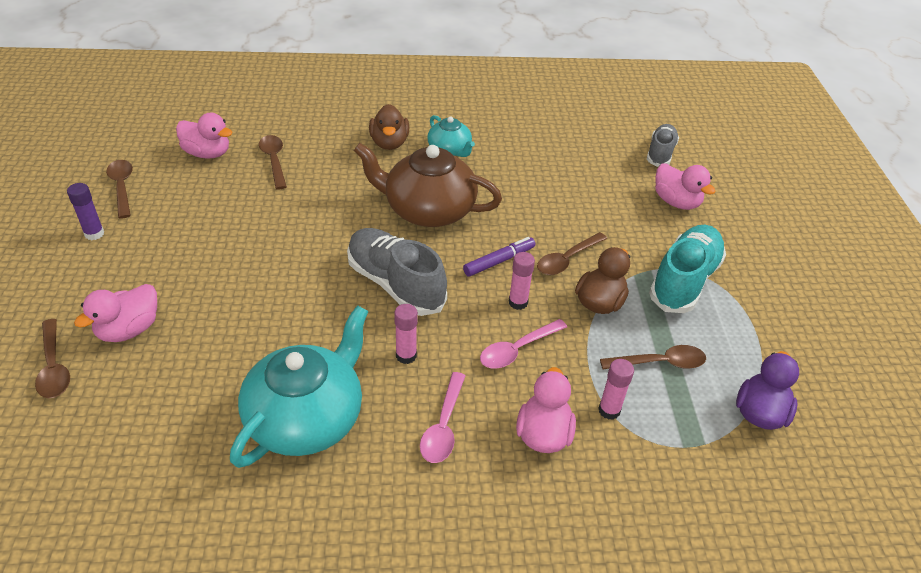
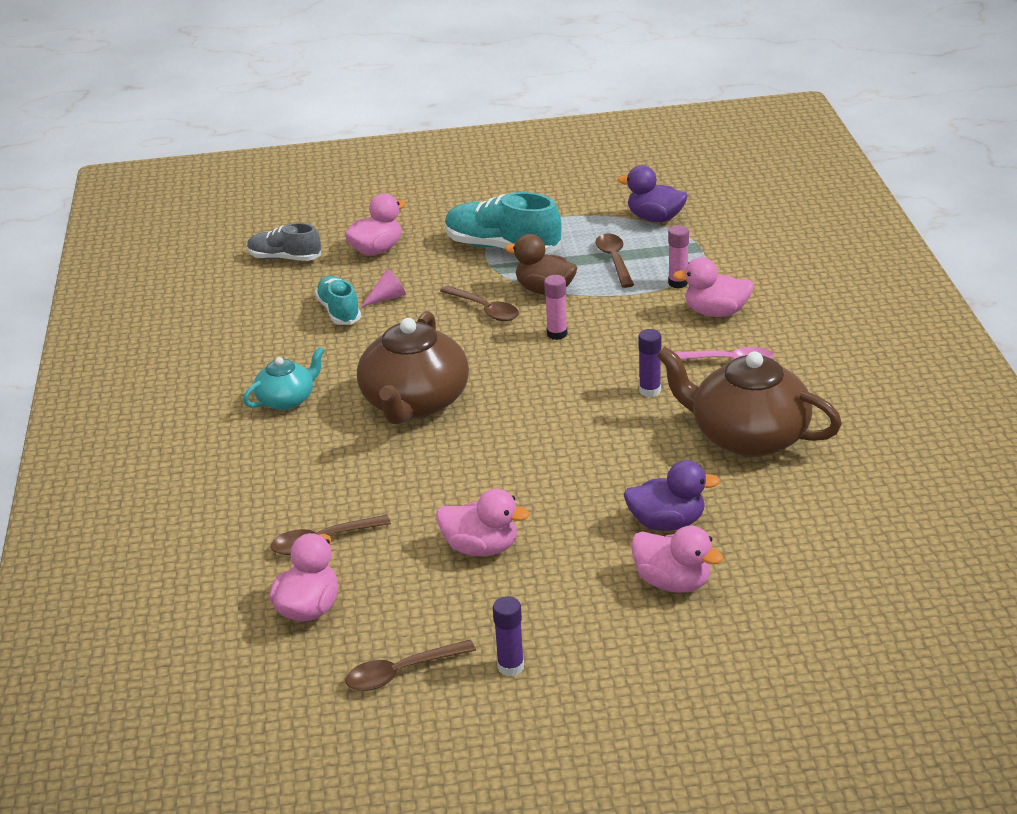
camera: 90 degrees left, 10 degrees down
(54, 366) = (746, 623): brown spoon -> none
(205, 338) = (667, 523): none -> purple duck
(228, 230) = (481, 548): none -> pink duck
(307, 418) = (747, 436): turquoise teapot -> brown teapot
(389, 143) = (273, 449): brown duck -> none
(395, 284) = (549, 409): grey shoe -> none
(406, 355) = (650, 391): pink glue stick -> purple glue stick
(499, 261) = (496, 349): purple marker -> none
(517, 349) = (621, 330): pink spoon -> none
(572, 178) = (339, 311): none -> turquoise shoe
(593, 204) = (387, 297): none -> pink cone

